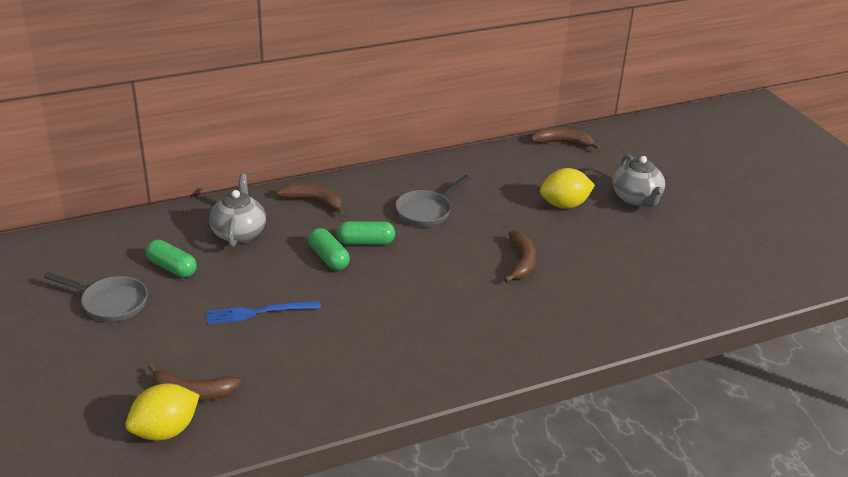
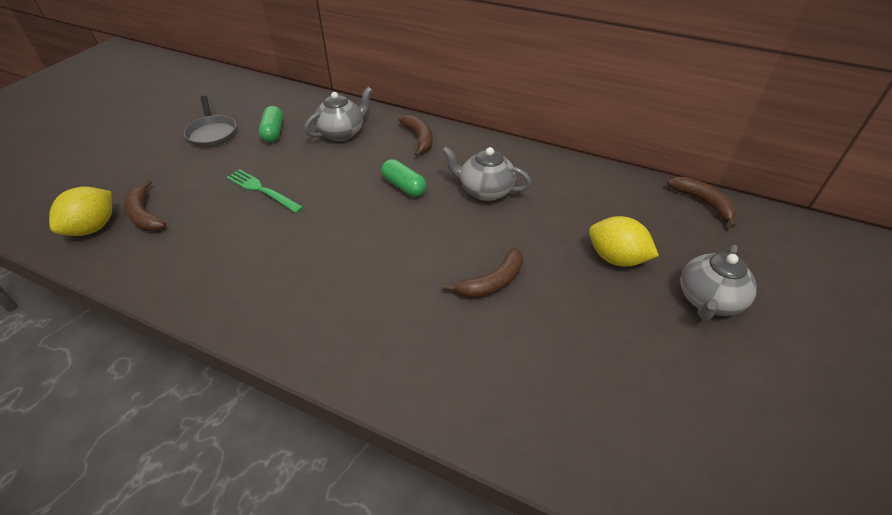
camera: 50 degrees right, 10 degrees up
(165, 431) = (93, 228): yellow lemon -> yellow lemon turned 75 degrees counterclockwise
(259, 312) = (262, 190): blue fork -> green fork
(328, 258) = (362, 182): green capsule -> none
(426, 211) = (485, 191): grey pan -> grey teapot

